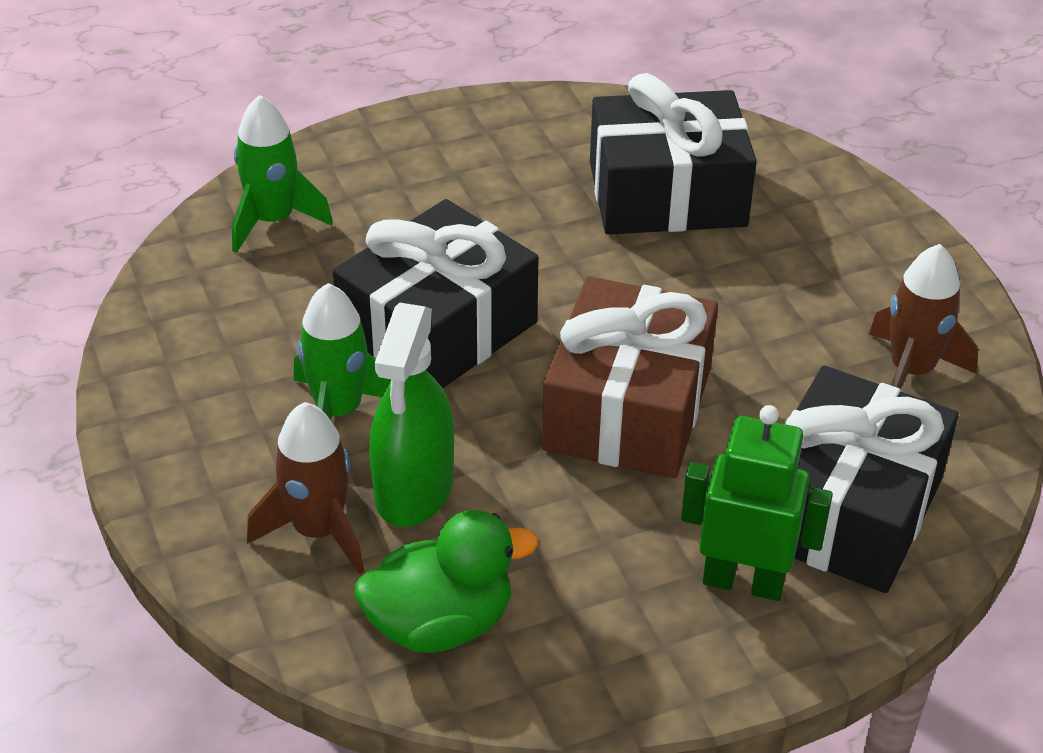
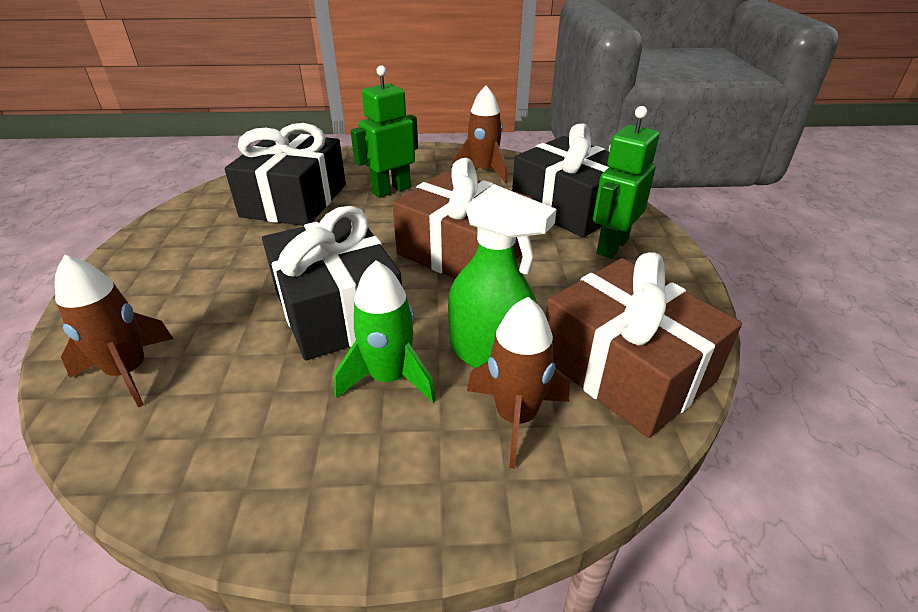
camera: 70 degrees left, 5 degrees down
(273, 220) = (129, 372): green rocket -> brown rocket
(440, 624) = (626, 368): green duck -> brown gift
(764, 280) = (391, 190): none -> green robot

